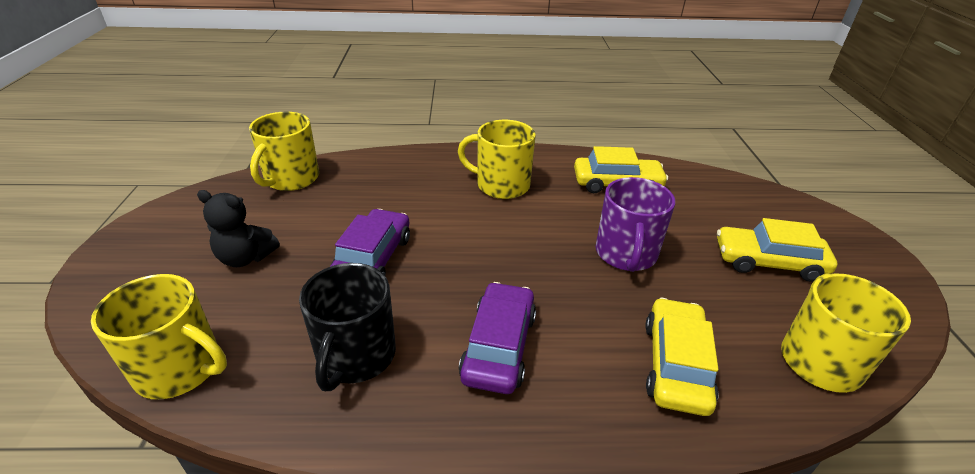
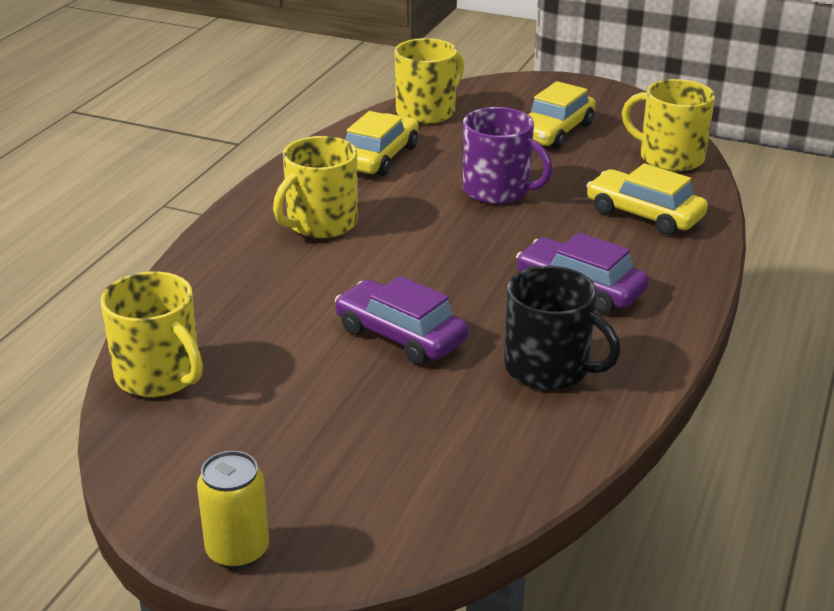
camera: 65 degrees left, 5 degrees down
(110, 257) = (237, 550): none -> yellow can
(180, 368) = (505, 484): yellow mug -> yellow mug (427, 112)
(246, 258) = (330, 428): black teddy bear -> none

